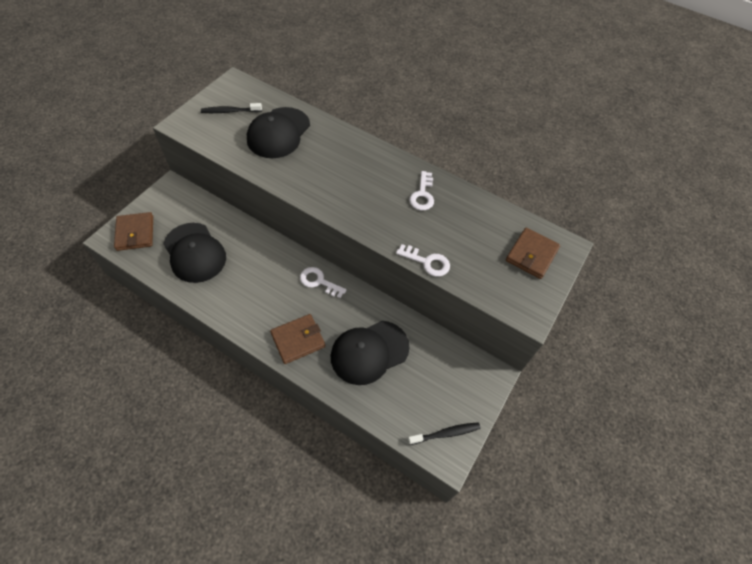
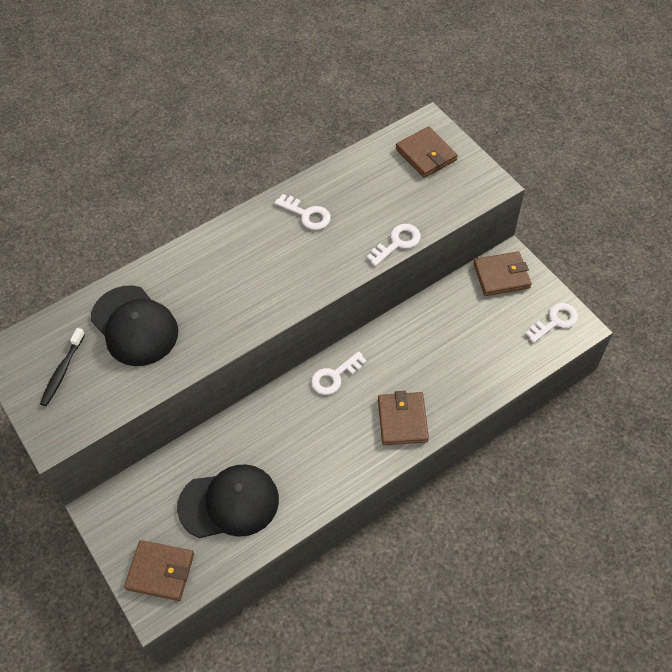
camera: 60 degrees left, 0 degrees up
(369, 352) = (444, 356): black cap -> none
(445, 433) = (555, 321): black toothbrush -> white key
(470, 373) = (501, 276): none -> brown wallet

